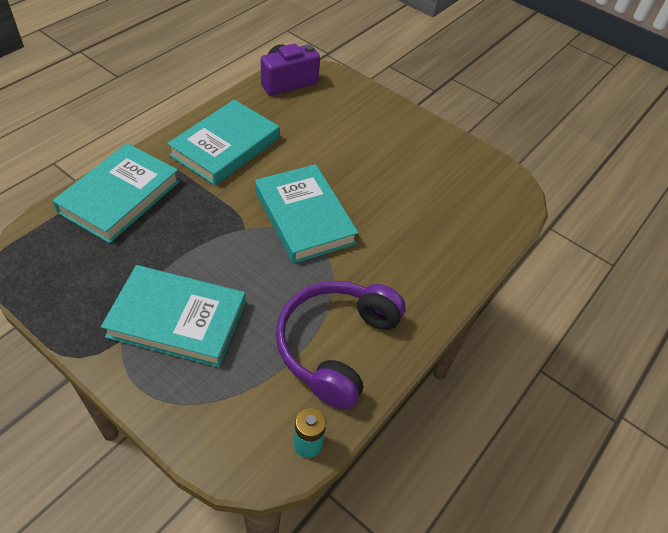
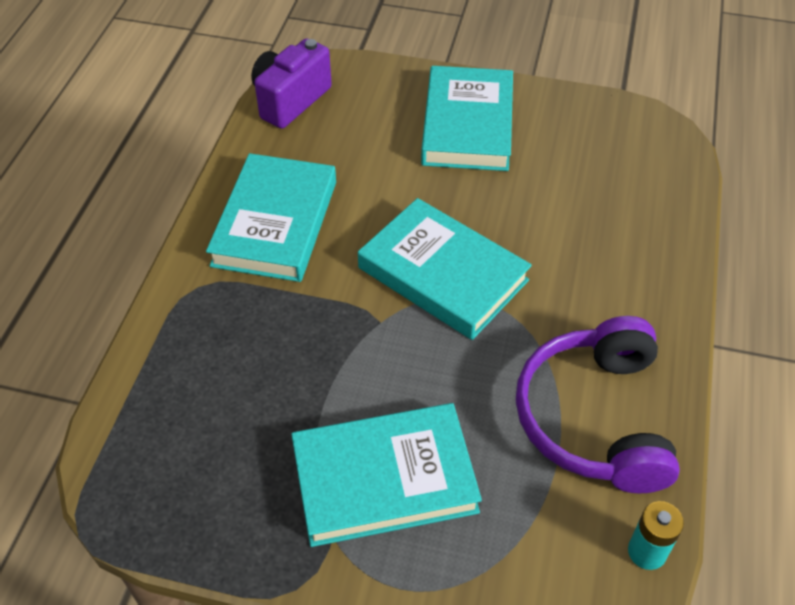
camera: 20 degrees left, 0 degrees up
(120, 196) = (186, 352): turquoise book -> turquoise book (467, 125)

